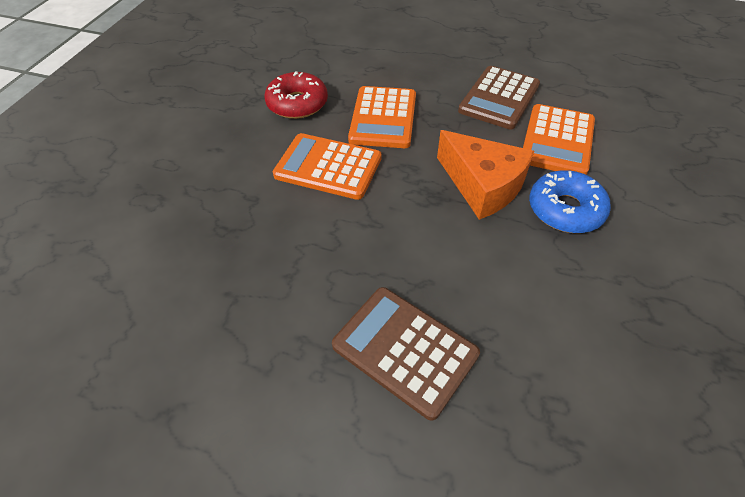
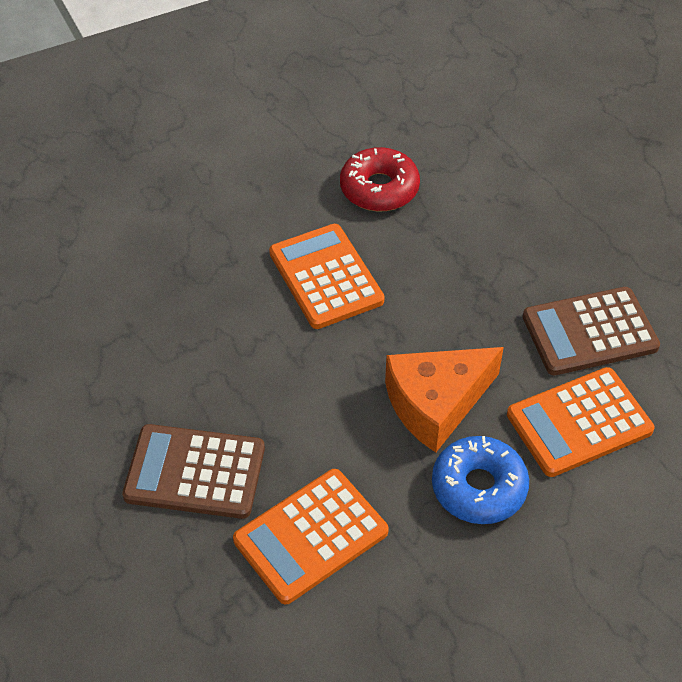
camera: 45 degrees right, 0 degrees up
(383, 118) = (439, 265): orange calculator -> orange calculator (311, 536)
(404, 350) = (195, 472): brown calculator -> brown calculator turned 75 degrees counterclockwise
(482, 185) = (436, 404): orange cheese -> orange cheese turned 60 degrees clockwise

